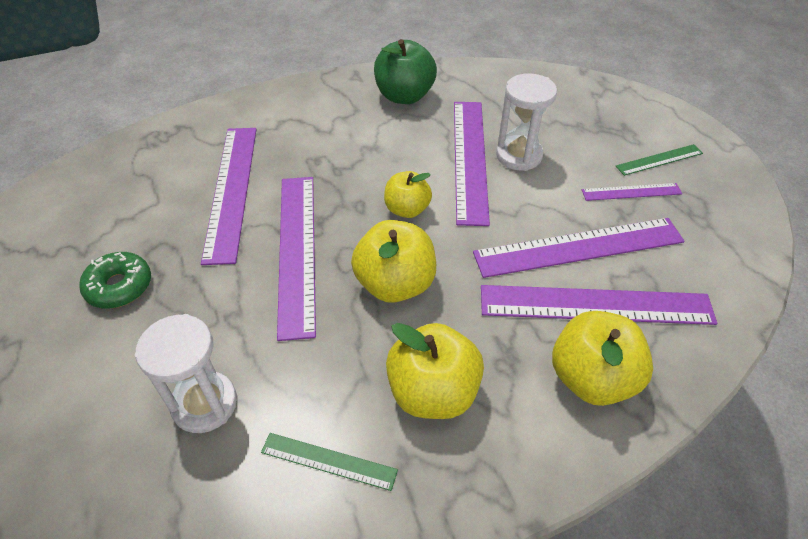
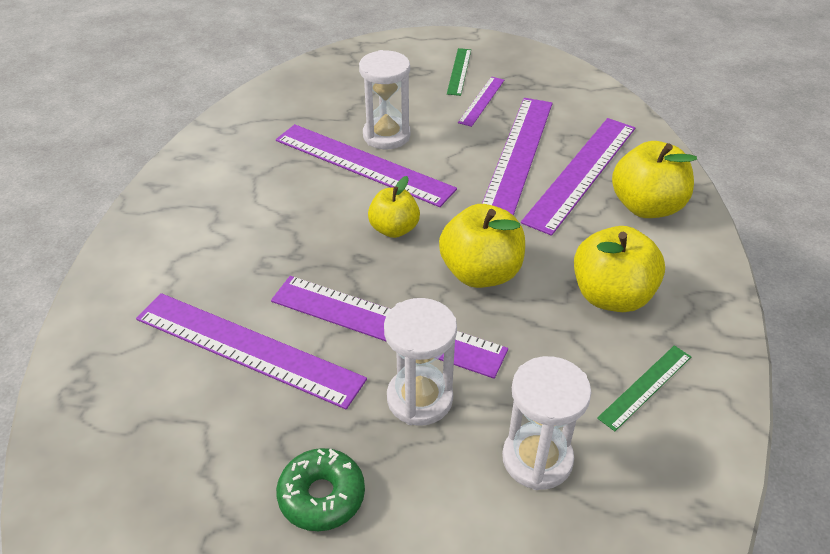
camera: 60 degrees left, 5 degrees down
(232, 302) = (419, 399): none -> white hourglass
(404, 96) = (229, 166): green apple -> none

